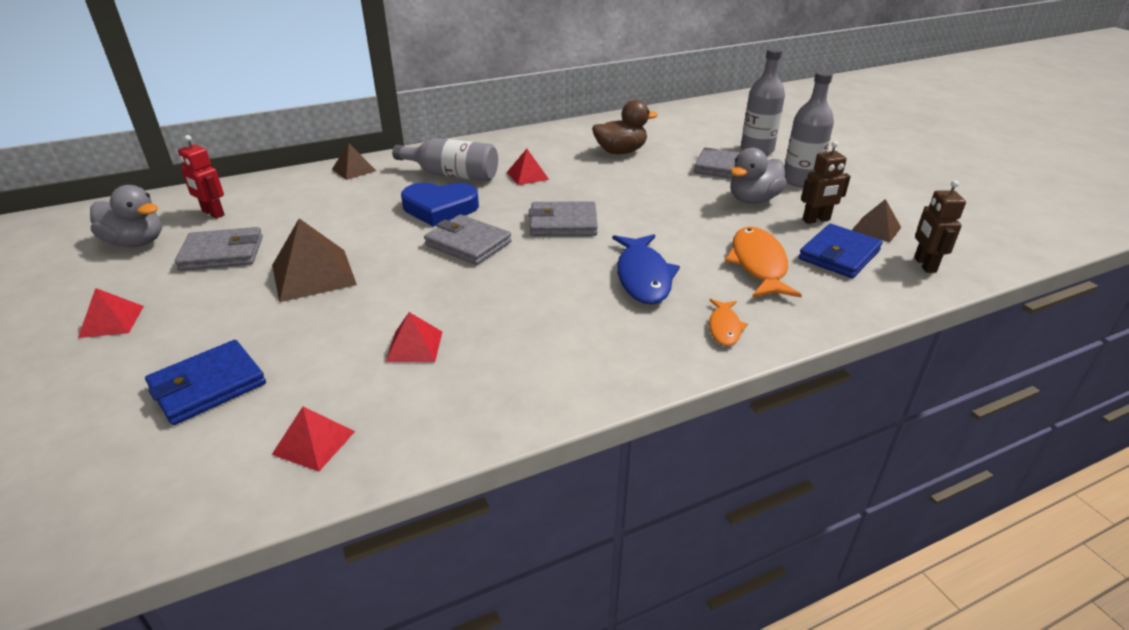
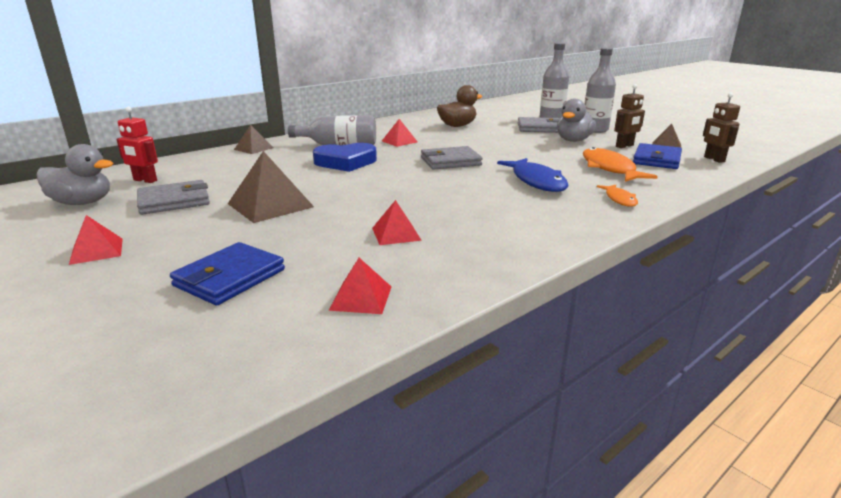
camera: 15 degrees left, 10 degrees down
(468, 244) = (386, 177): grey wallet -> none

